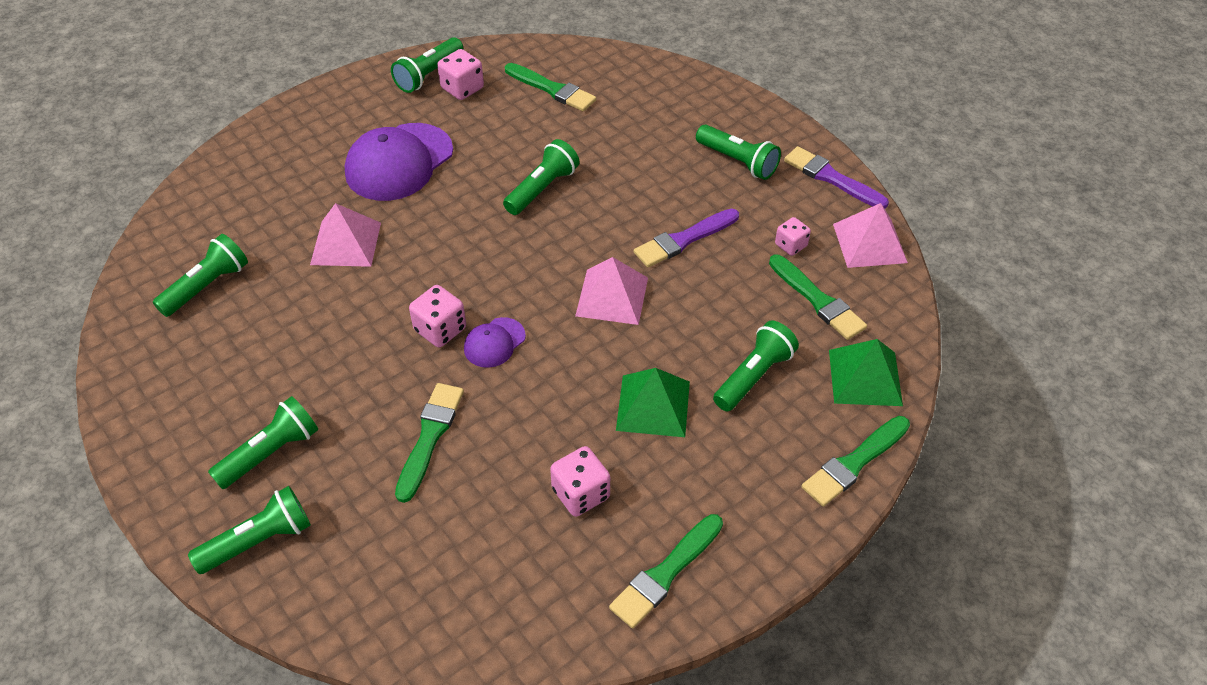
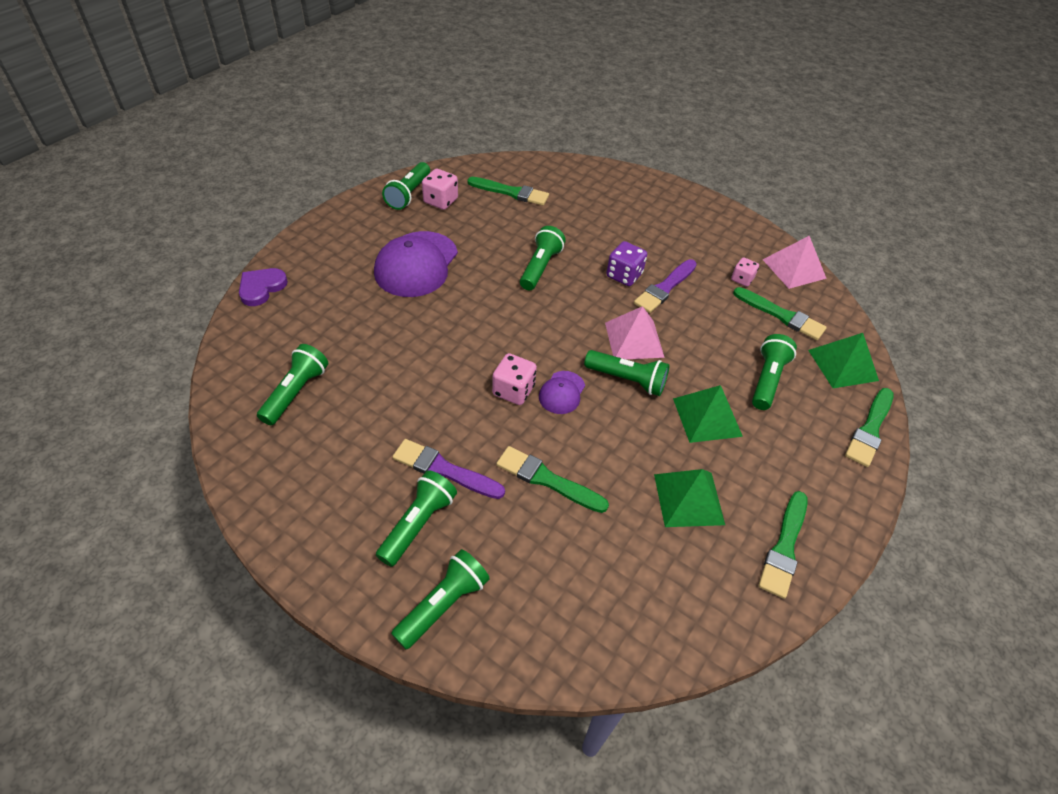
camera: 20 degrees left, 0 degrees up
(220, 163) = (261, 288): none -> purple heart
(345, 243) = (402, 335): pink pyramid -> none
(430, 437) = (547, 480): green brush -> green brush turned 60 degrees counterclockwise
(581, 493) = (689, 499): pink dice -> green pyramid
(640, 215) = (624, 275): none -> purple dice
(738, 161) = (674, 225): green flashlight -> green flashlight (627, 380)
(831, 178) = (744, 227): purple brush -> purple brush (444, 470)

